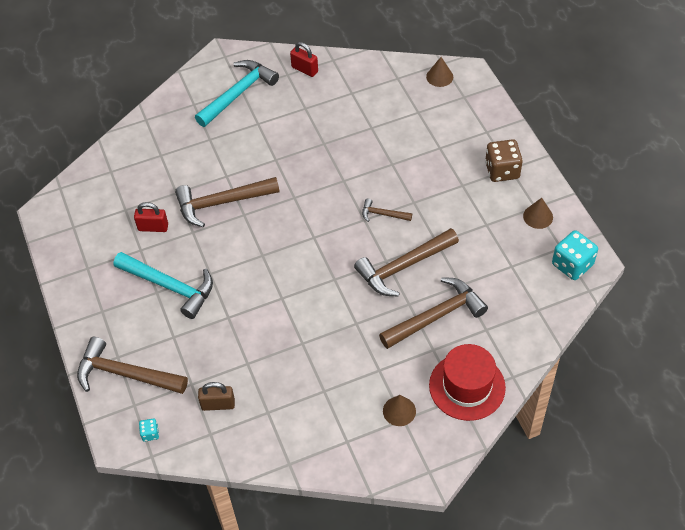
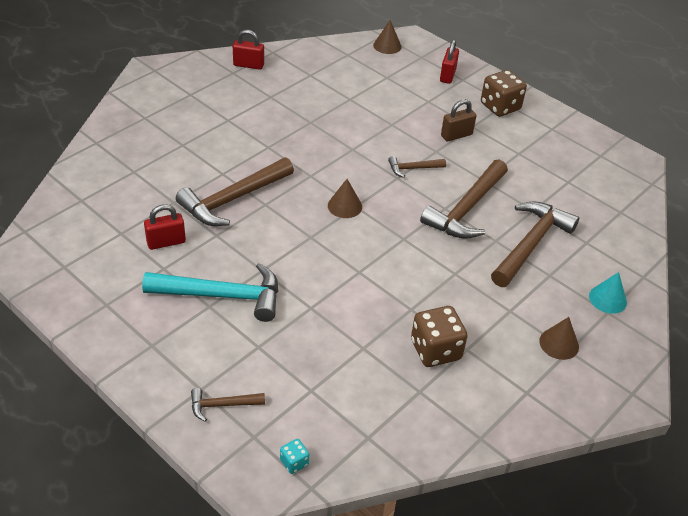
camera: 30 degrees left, 10 degrees down
(125, 374) = (222, 405): brown hammer -> brown hammer, size x0.49
(218, 404) = (357, 402): brown padlock -> brown padlock (456, 135)
(238, 94) = (190, 98): turquoise hammer -> none
(299, 383) = (435, 350): none -> brown dice
(467, 386) = (607, 299): red hat -> turquoise cone
(475, 124) = (447, 75): none -> red padlock
(538, 216) = (560, 135): brown cone -> brown cone (345, 206)
(572, 265) = (621, 167): turquoise dice -> none

